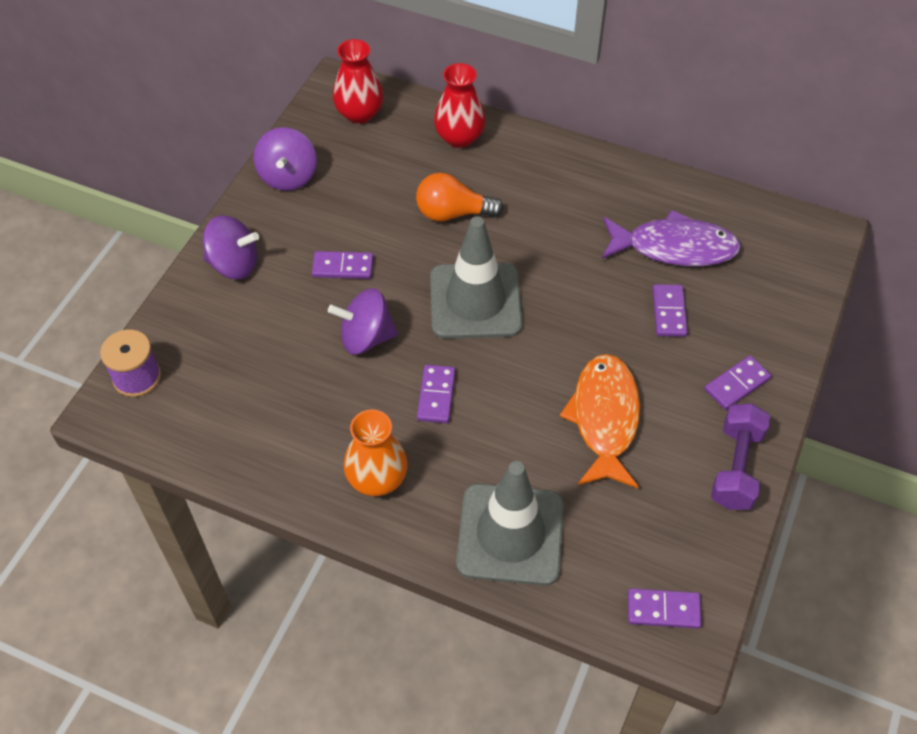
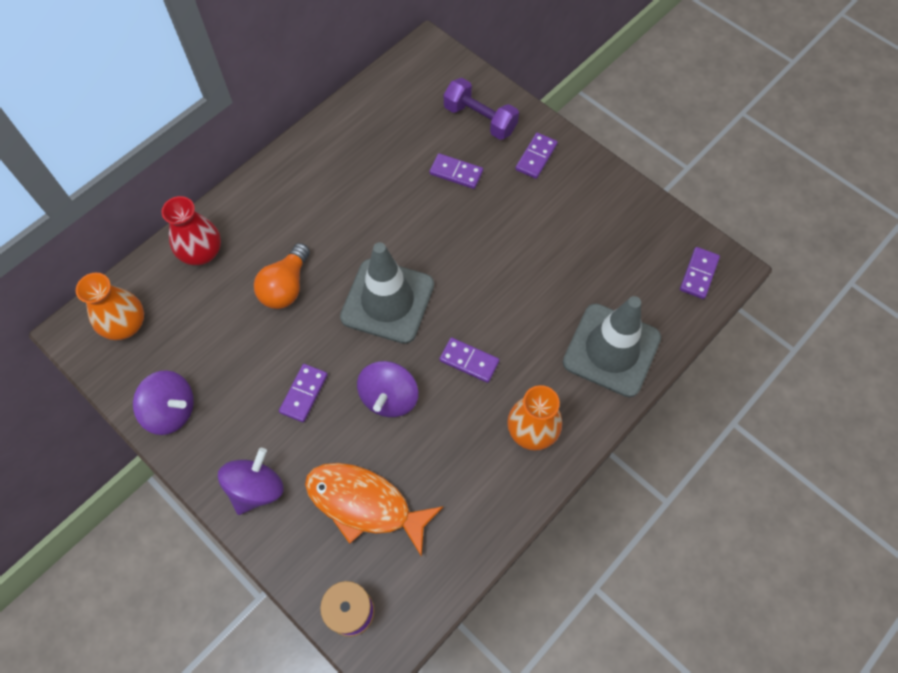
camera: 70 degrees left, 10 degrees up
(359, 114) = (126, 325): red vase -> orange vase
(604, 418) = (534, 251): orange fish -> orange fish (365, 504)
(674, 247) = (397, 145): purple fish -> none
(736, 467) = (603, 186): purple dumbbell -> purple dumbbell (480, 119)
(737, 384) = (536, 157): purple domino -> purple domino turned 45 degrees clockwise

